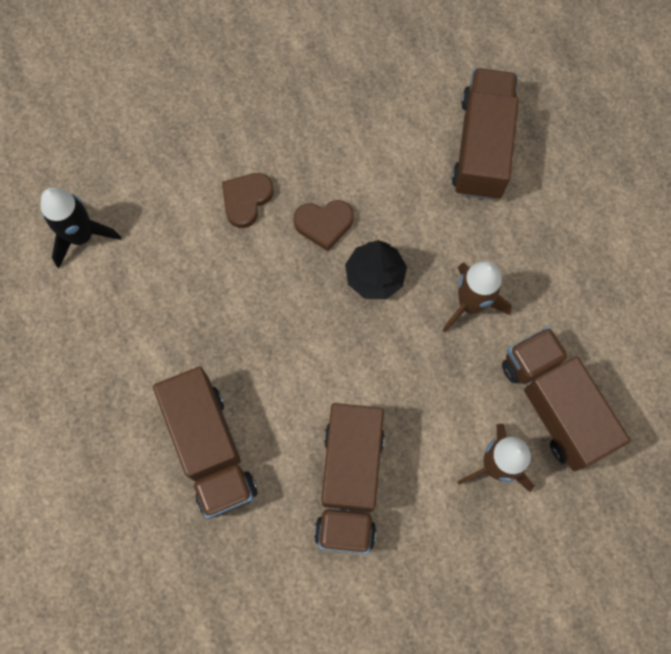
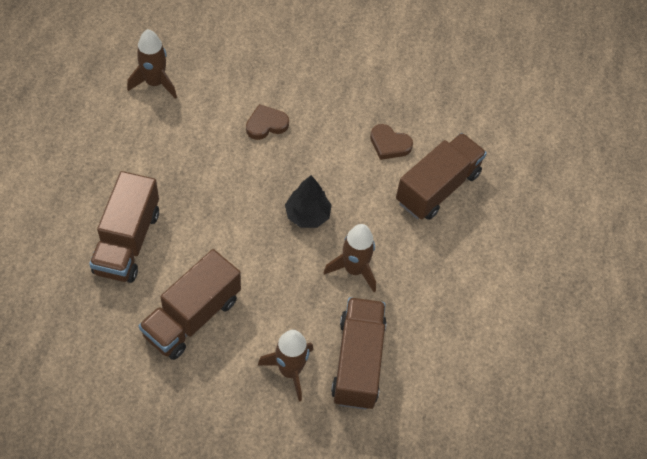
camera: 30 degrees right, 15 degrees down
(81, 236) = (155, 83): black rocket -> brown rocket
(324, 224) = (301, 167): brown heart -> brown heart (389, 144)

